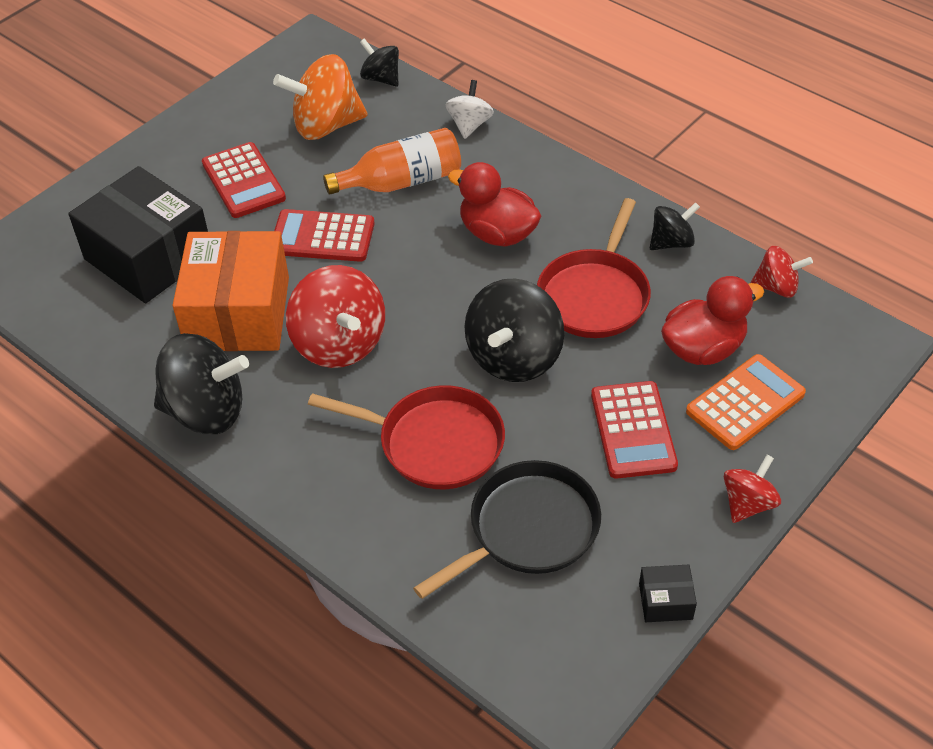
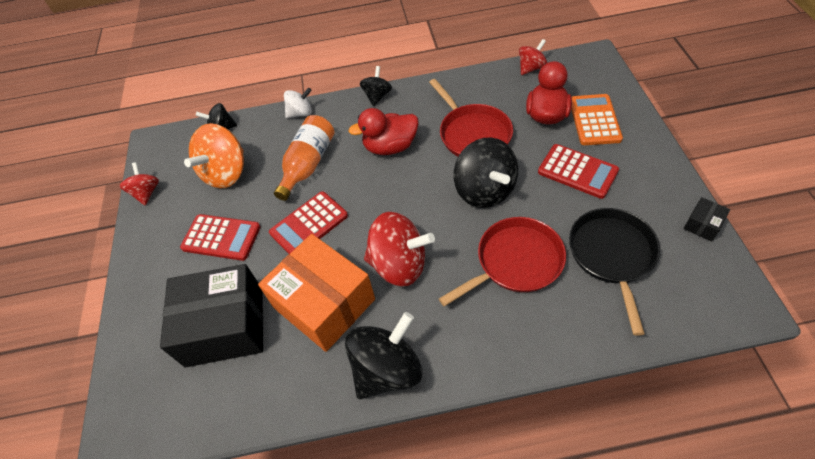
camera: 45 degrees left, 5 degrees up
(469, 125) = (301, 113): white spinning top -> white spinning top turned 105 degrees clockwise
(671, 242) = (466, 86): black spinning top -> black spinning top (377, 96)
(748, 503) = (660, 156): red spinning top -> red spinning top (146, 193)

